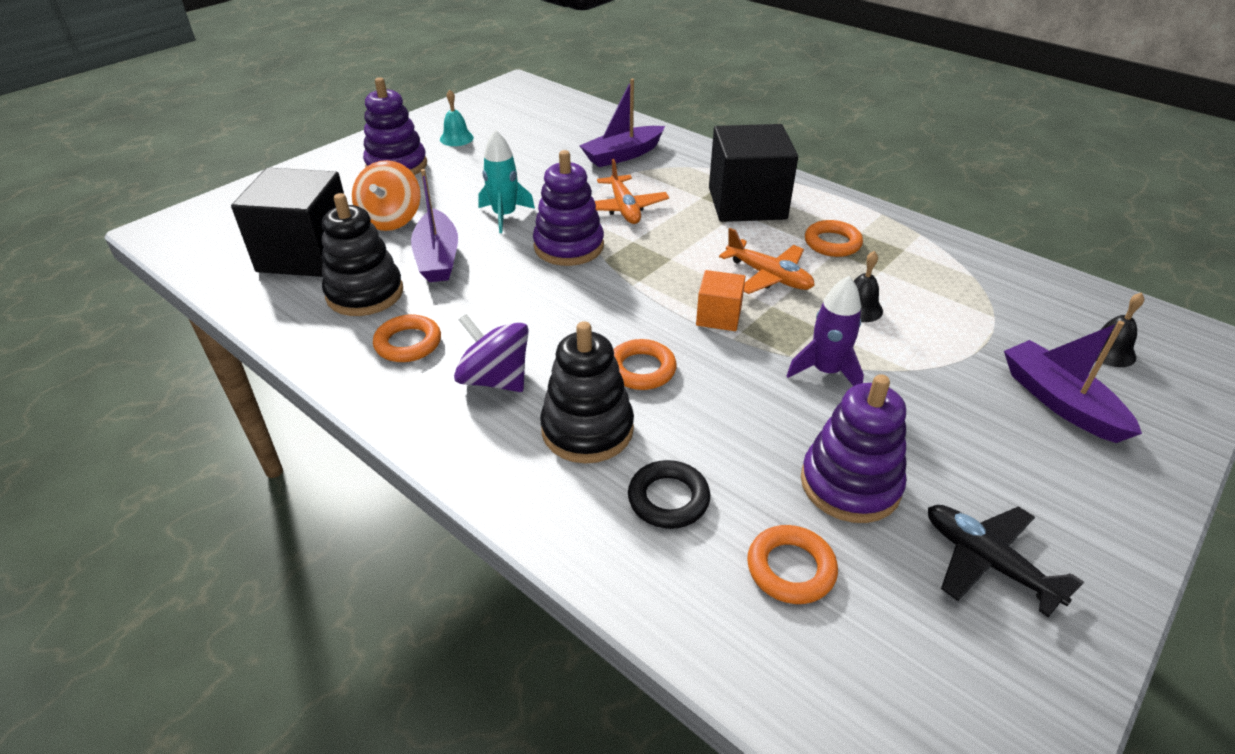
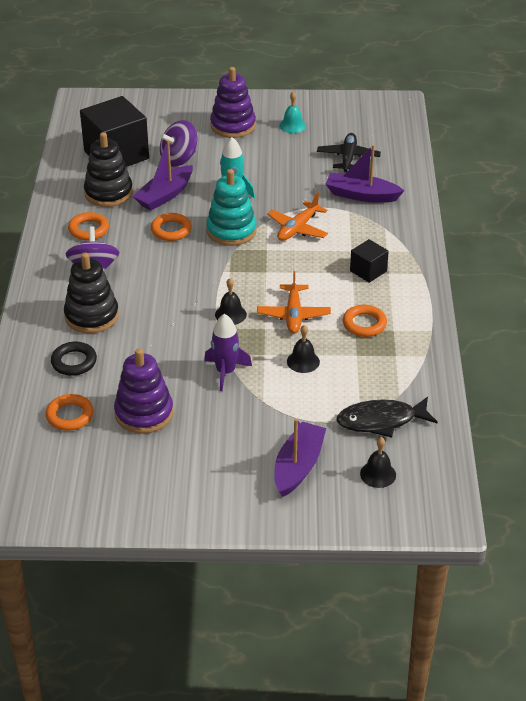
camera: 50 degrees right, 0 degrees up
(391, 219) = (179, 159): orange spinning top -> purple spinning top
(569, 246) = (231, 231): purple stacking toy -> turquoise stacking toy
(641, 369) = (154, 310): orange ring -> orange ring (171, 230)
(718, 316) = (230, 314): orange cube -> black bell
(747, 203) = (368, 271): black cube -> black cube, size x0.49
(987, 562) = (136, 474): black plane -> black plane (348, 158)
(1011, 306) = (381, 421): none -> black fish

